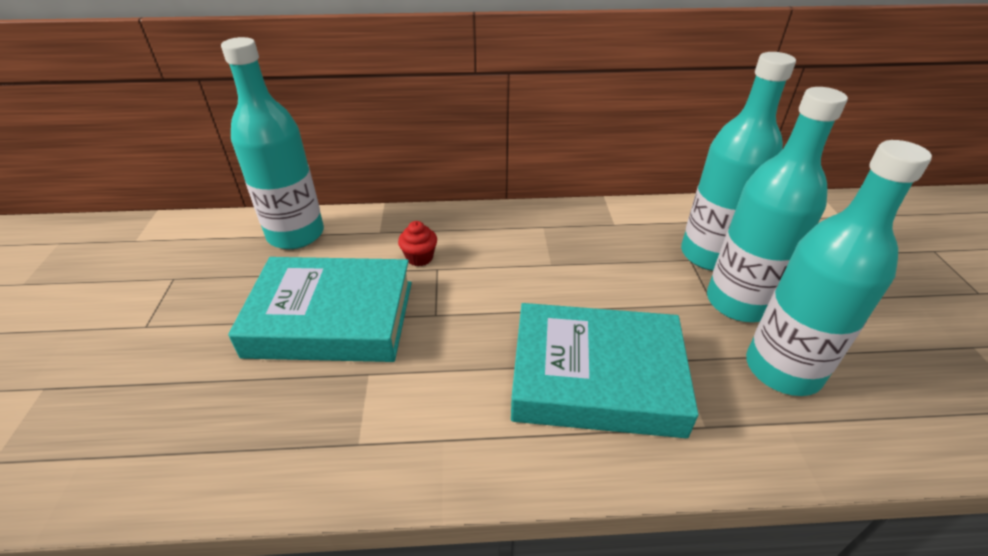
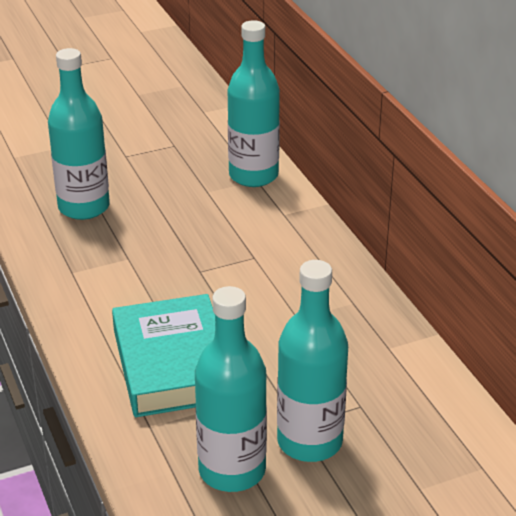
camera: 70 degrees right, 5 degrees down
(331, 318) = (171, 225): turquoise book -> none
(419, 258) = (262, 244): red cupcake -> none
(710, 255) = (376, 419): turquoise bottle -> turquoise bottle (84, 207)

